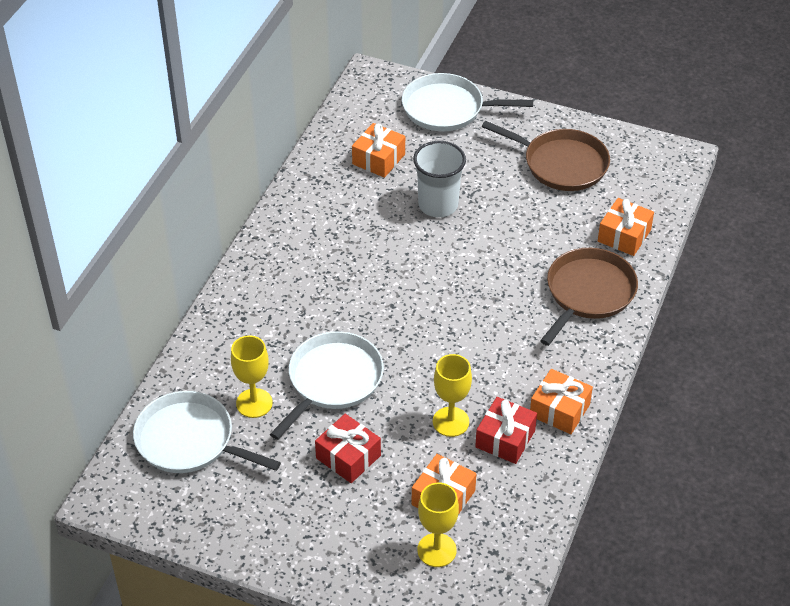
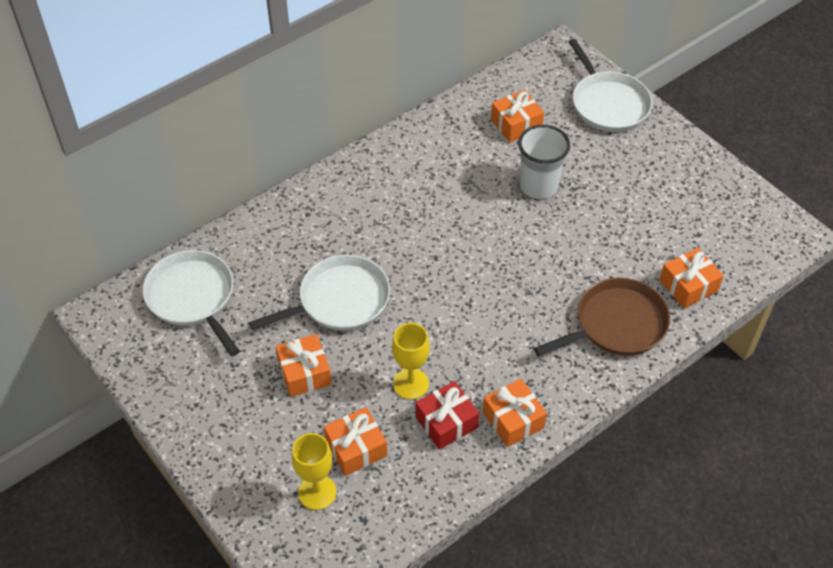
camera: 30 degrees right, 5 degrees up
(254, 403) = (264, 290): yellow goblet -> none
(348, 457) = (304, 373): red gift -> orange gift
(447, 109) = (608, 103): white pan -> white pan turned 150 degrees counterclockwise
(561, 164) = (676, 195): brown pan -> none

